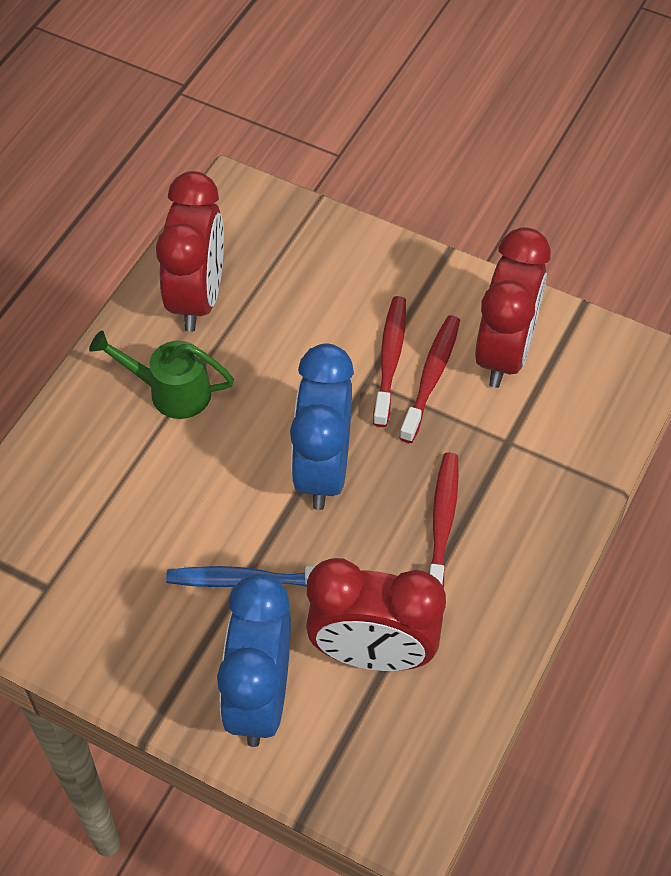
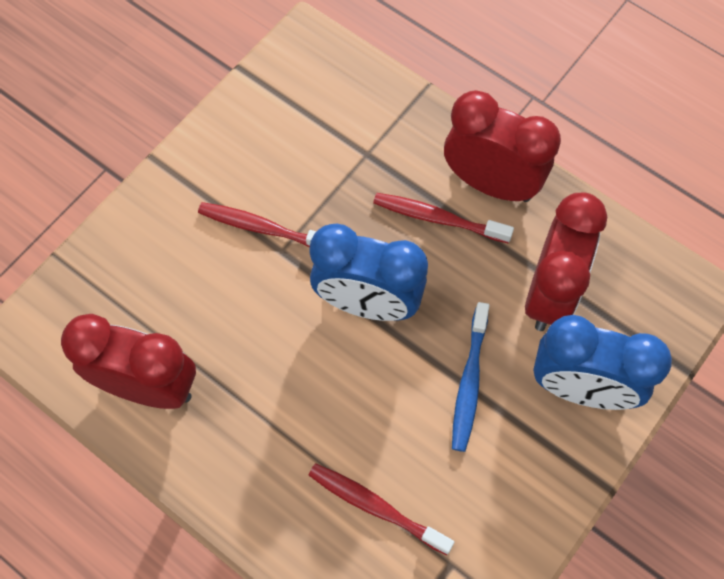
camera: 80 degrees left, 10 degrees up
(170, 391) = (254, 425): green watering can -> none
(431, 377) = (289, 198): red toothbrush -> red toothbrush (375, 506)
(504, 353) = (277, 137): red clock -> red clock (491, 183)

